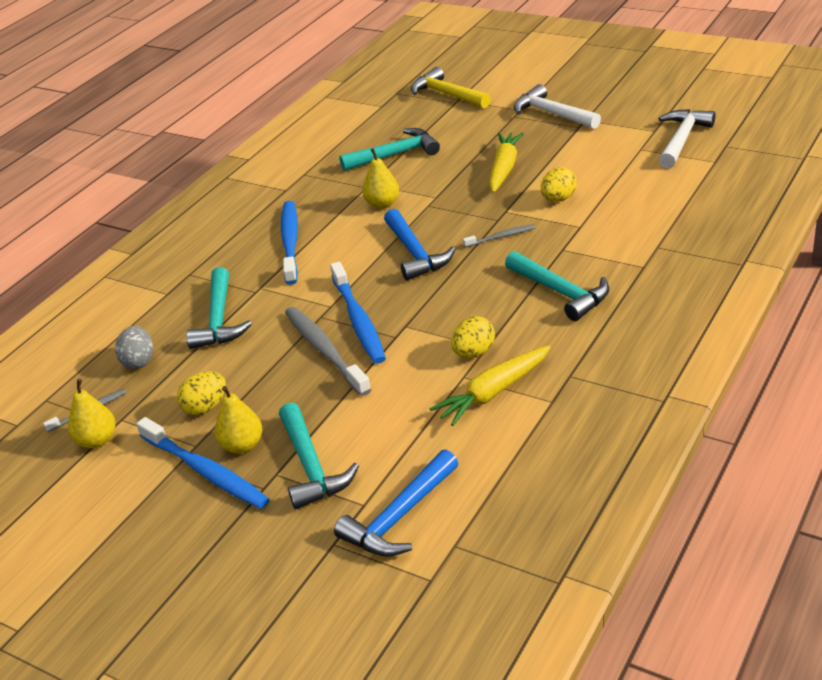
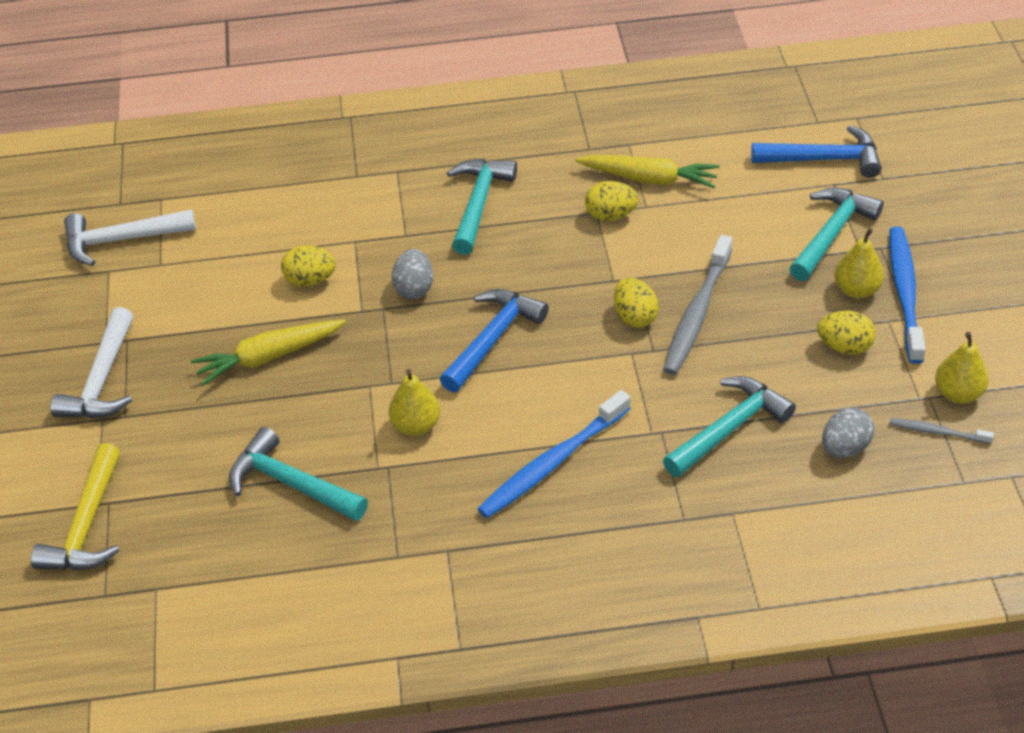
camera: 130 degrees left, 10 degrees up
(358, 320) = (635, 317): blue toothbrush -> yellow egg
(501, 237) = (414, 288): grey toothbrush -> grey egg

